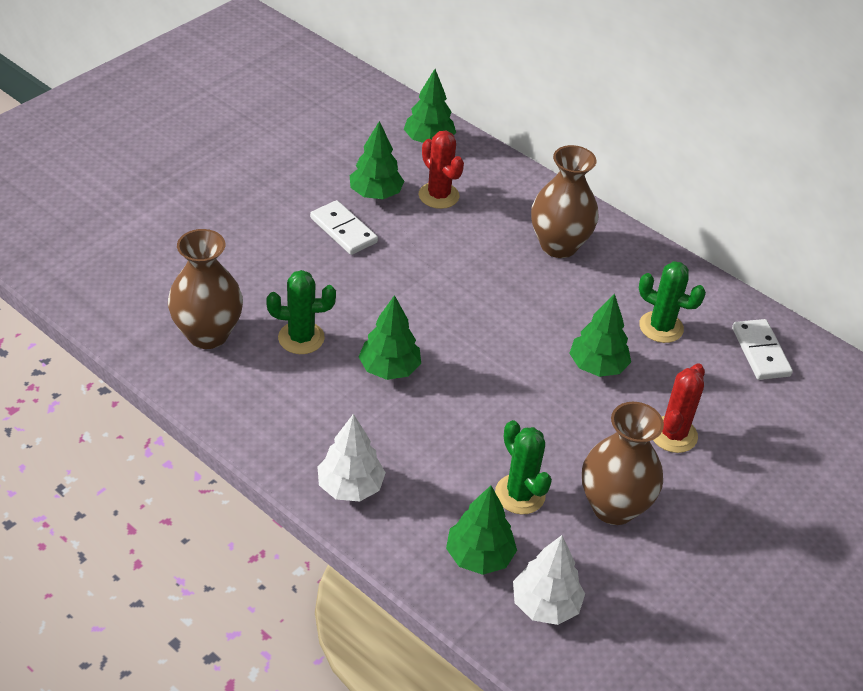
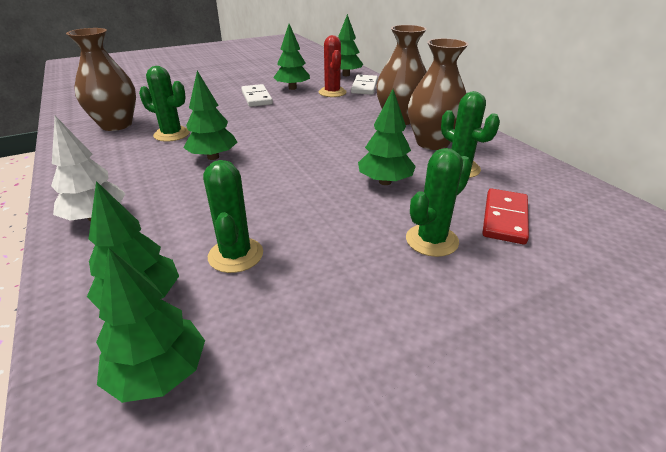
camera: 25 degrees right, 10 degrees down
(545, 605) = (159, 373): white tree -> green tree
(613, 507) = (324, 288): brown vase -> brown vase (432, 143)
(673, 434) = (431, 240): red cactus -> green cactus
(724, 391) = (505, 218): none -> red domino
(760, 352) = (554, 198): white domino -> white domino (364, 87)

